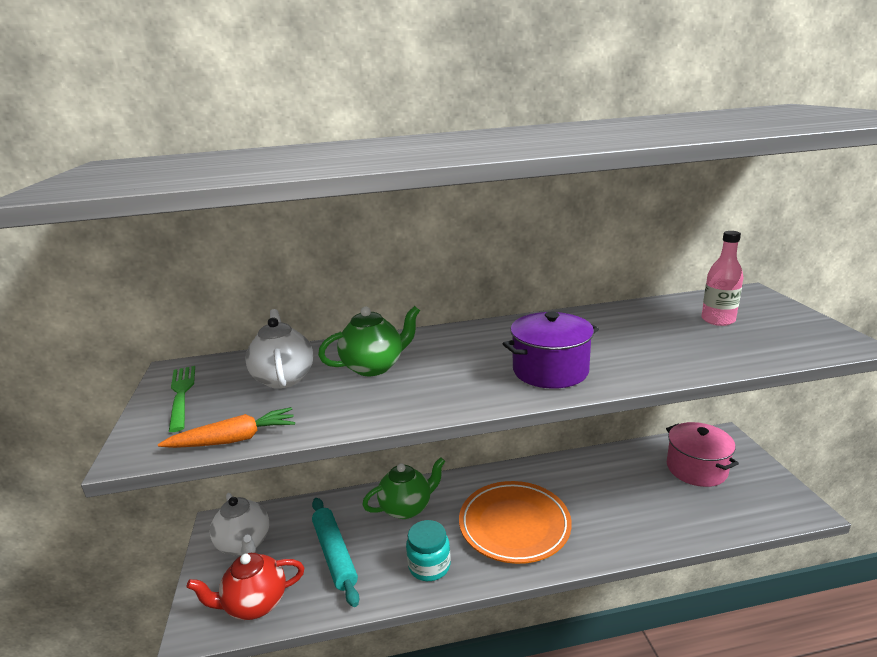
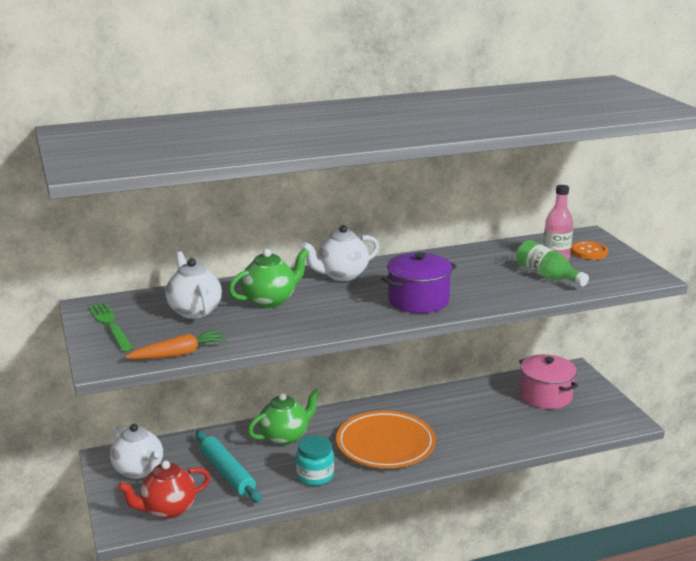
camera: 10 degrees left, 0 degrees up
(464, 337) = (341, 275): none -> white teapot
(711, 341) = (547, 276): none -> green bottle
(757, 312) = (589, 252): none -> orange button

